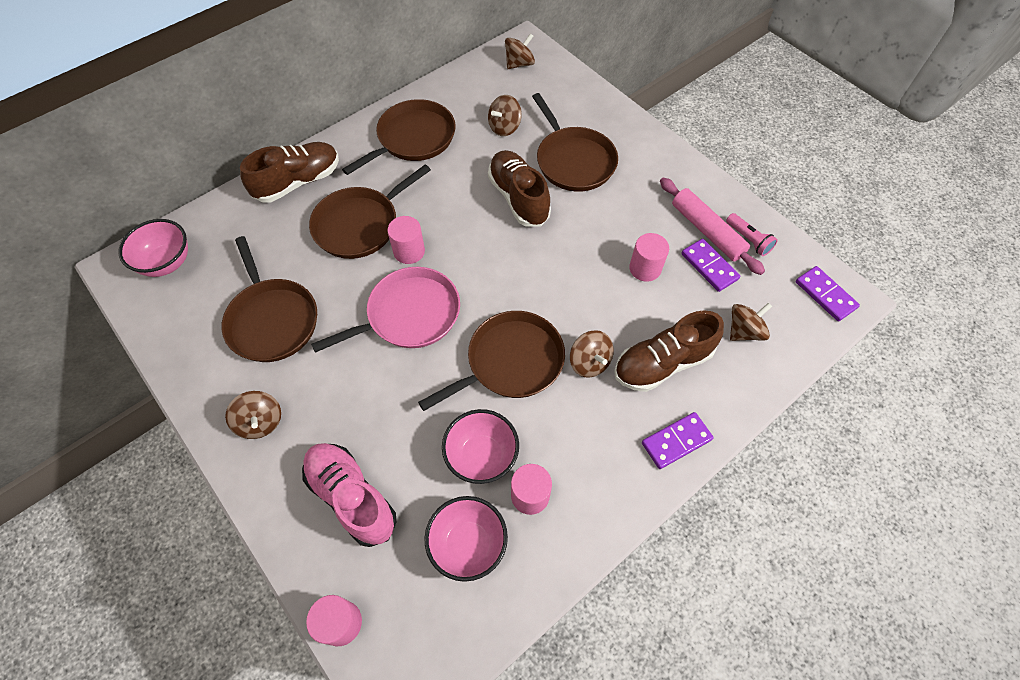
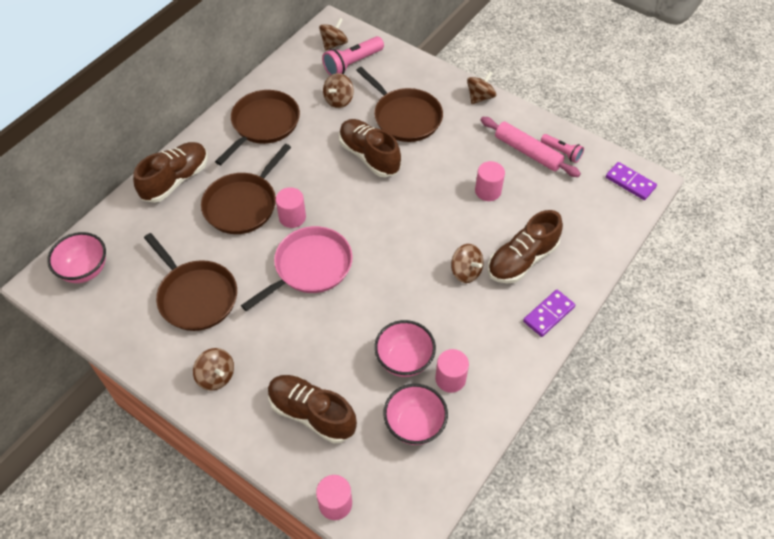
camera: 15 degrees left, 5 degrees down
(352, 497) = (312, 413): pink shoe -> brown shoe
(510, 362) = (404, 285): brown pan -> none
(533, 89) = (352, 64): none -> pink flashlight
(709, 266) = (537, 179): purple domino -> none
(744, 331) = (577, 222): brown spinning top -> brown spinning top (480, 97)

